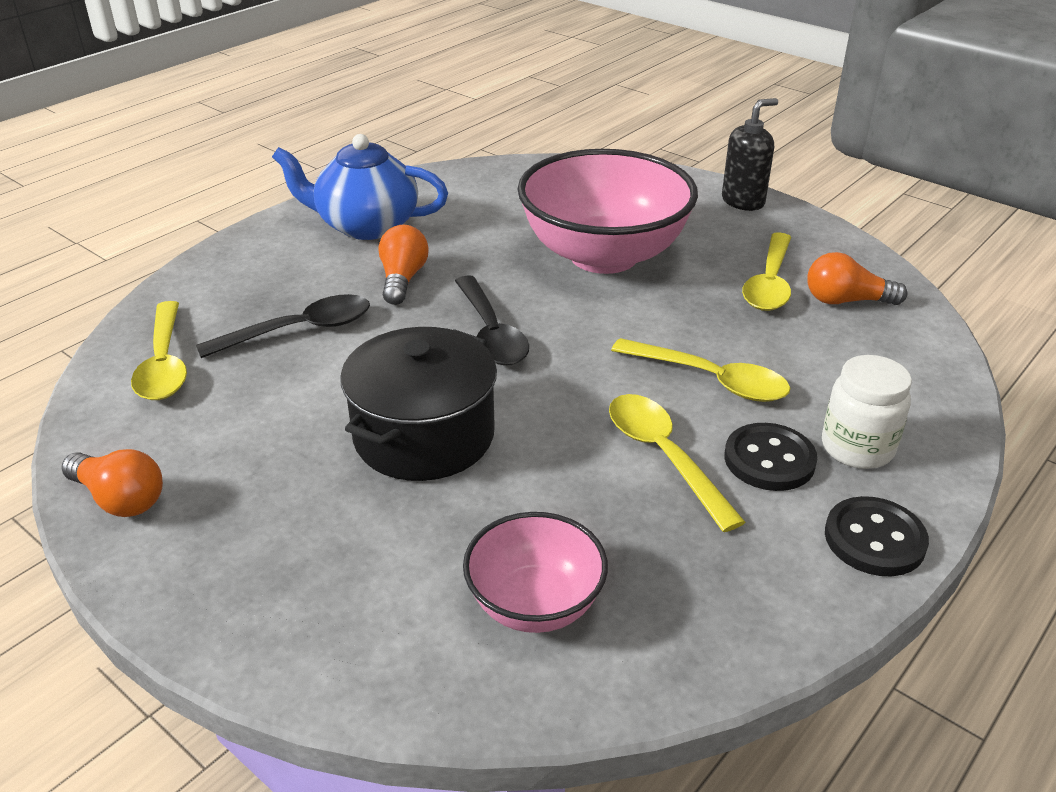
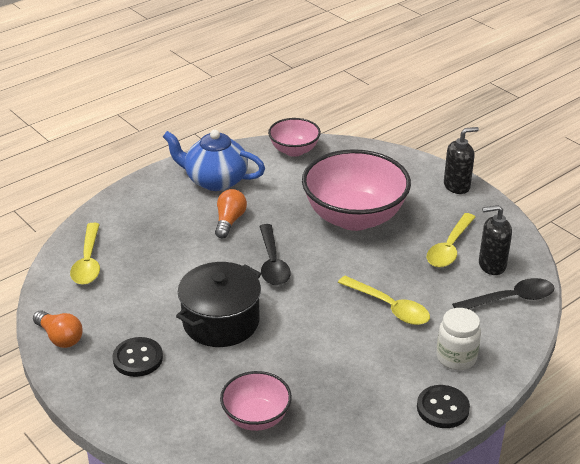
camera: 10 degrees right, 0 degrees up
(299, 330) = (164, 249): black spoon -> black spoon (510, 299)
(481, 177) = (294, 150): none -> pink bowl
(664, 456) = (347, 349): yellow spoon -> none
(769, 460) = (404, 358): black button -> black button (138, 358)
(846, 301) = (491, 265): orange light bulb -> black soap dispenser

